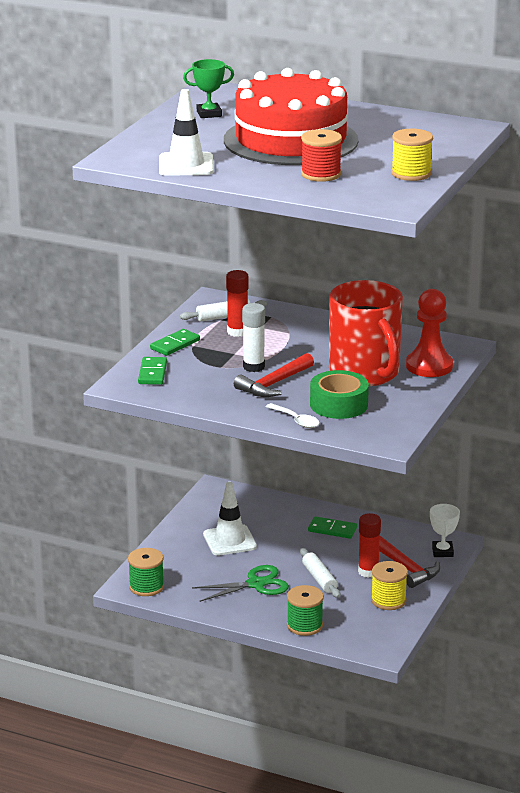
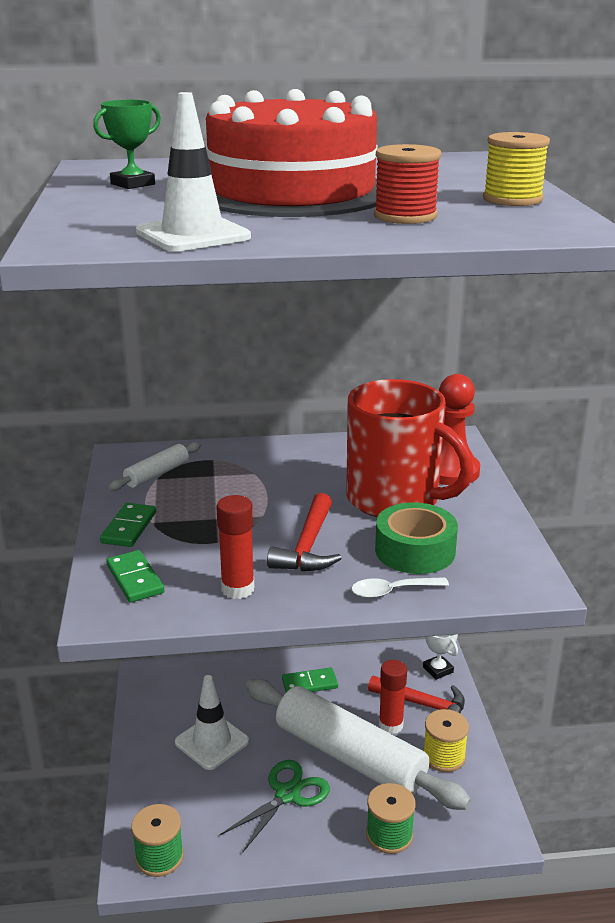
camera: 30 degrees left, 0 degrees up
(237, 332) = (192, 489): red glue stick -> red glue stick (238, 589)
(253, 367) = (258, 530): white glue stick -> none
(296, 420) = (392, 591): white spoon -> white spoon turned 150 degrees clockwise
(319, 579) = (350, 756): white rolling pin -> white rolling pin, size x2.37

